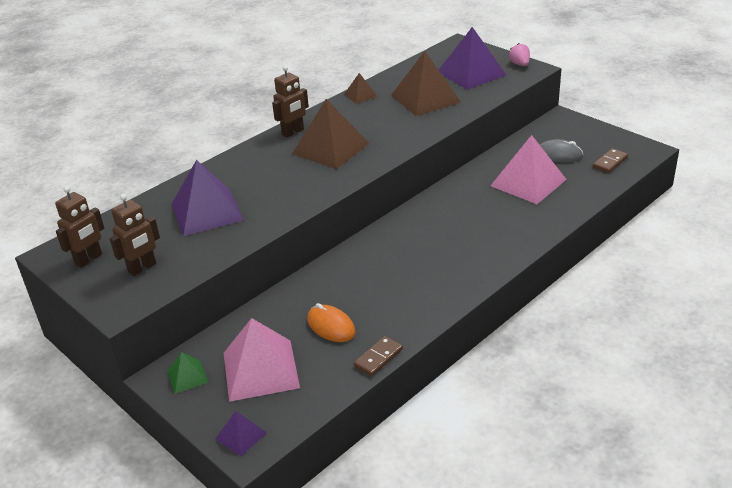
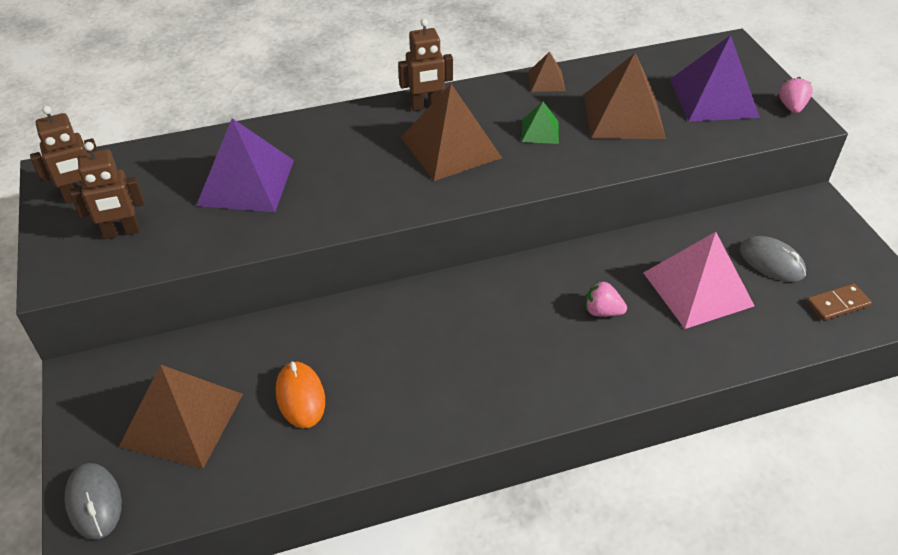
camera: 25 degrees right, 10 degrees up
(187, 376) = (104, 389): green pyramid -> green pyramid (540, 131)
(241, 436) = (94, 502): purple pyramid -> grey mouse
(260, 370) = (182, 419): pink pyramid -> brown pyramid
(378, 358) = (318, 471): brown domino -> none
(482, 213) = (602, 311): none -> pink strawberry

